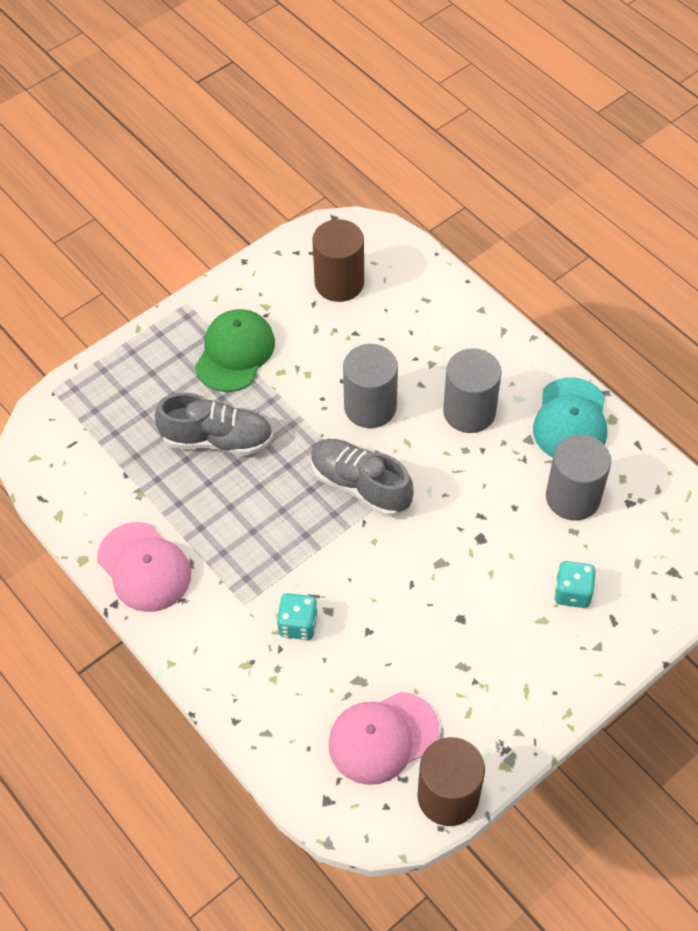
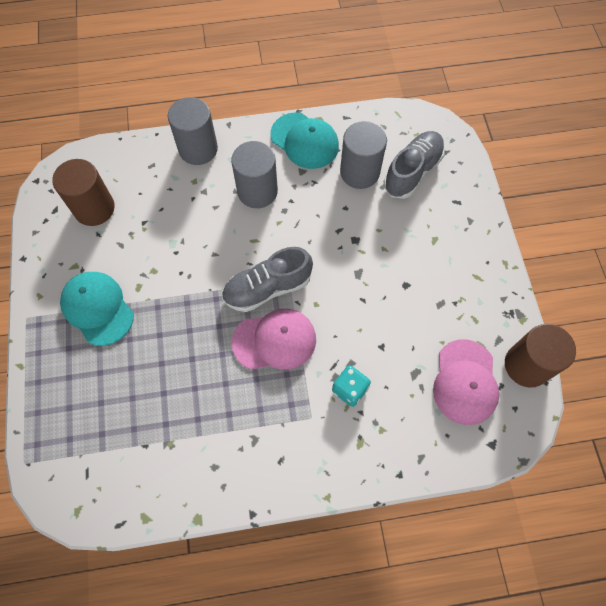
camera: 60 degrees left, 10 degrees up
(144, 567) = (235, 474): pink cap -> pink cap (274, 340)
(217, 439) = (162, 362): grey shoe -> grey shoe (412, 172)
(235, 352) = (97, 308): green cap -> turquoise cap
(370, 407) = (210, 247): grey cylinder -> grey cylinder (198, 149)
(572, 592) = (425, 212): turquoise dice -> none

